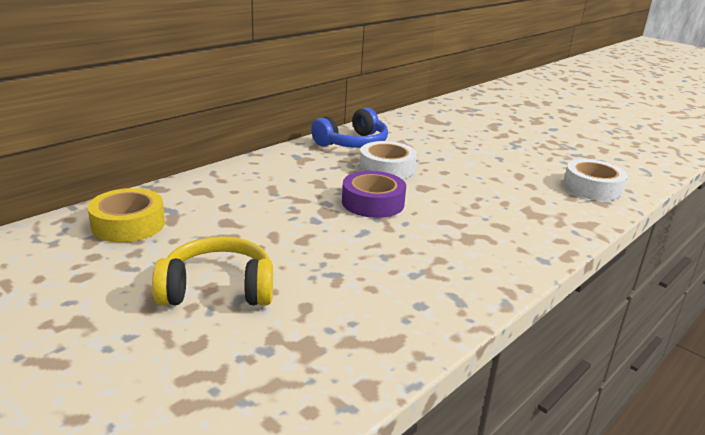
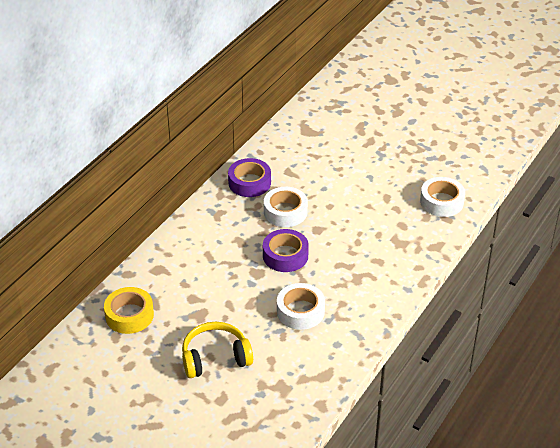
camera: 10 degrees left, 15 degrees up
(352, 143) = (249, 183): blue headphones -> purple tape
(374, 258) = (300, 311): none -> white tape

